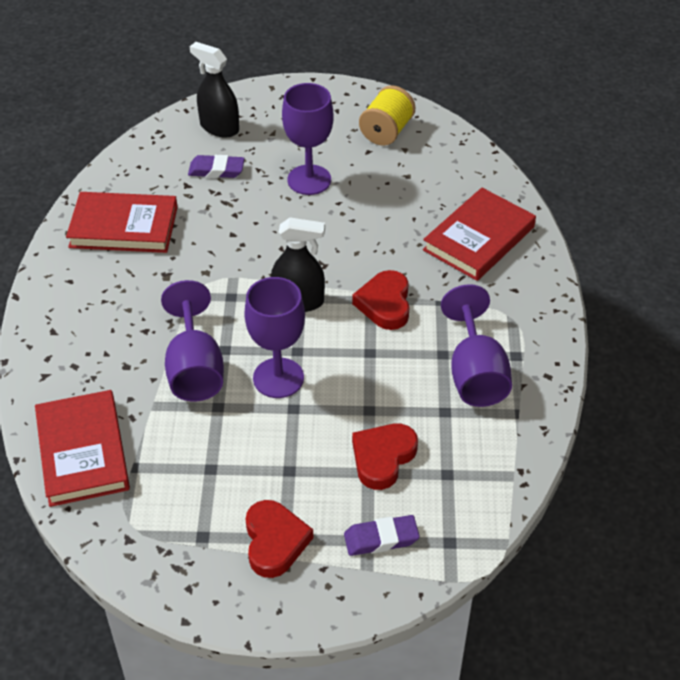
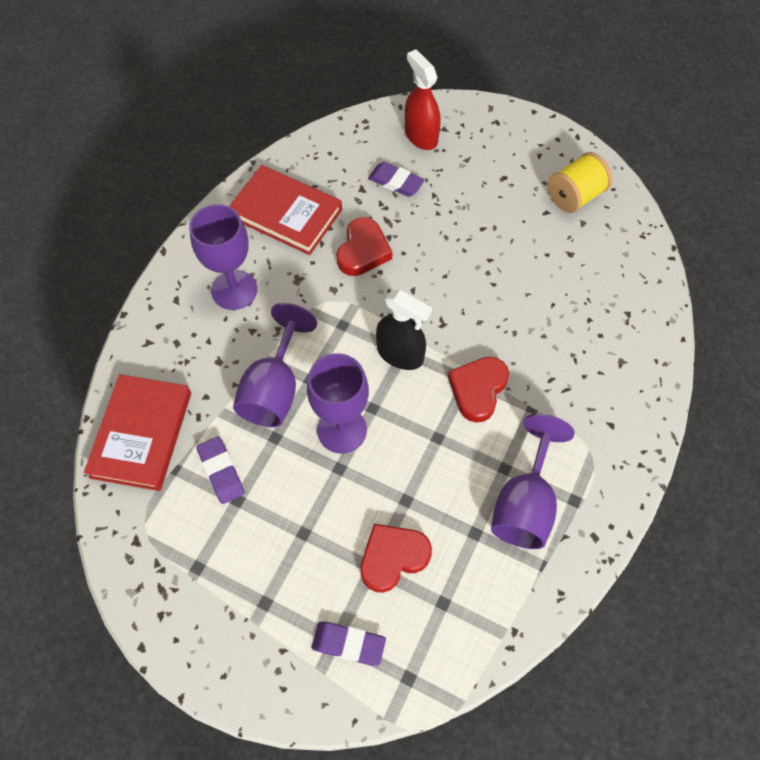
camera: 25 degrees right, 15 degrees up
(181, 452) = (221, 471): none -> purple eraser
(219, 127) = (421, 136): black spray bottle -> red spray bottle
(275, 542) = (254, 602): red heart -> red heart (363, 251)
(309, 180) = (475, 224): purple goblet -> purple goblet (234, 290)
(478, 238) = (604, 352): red book -> none

